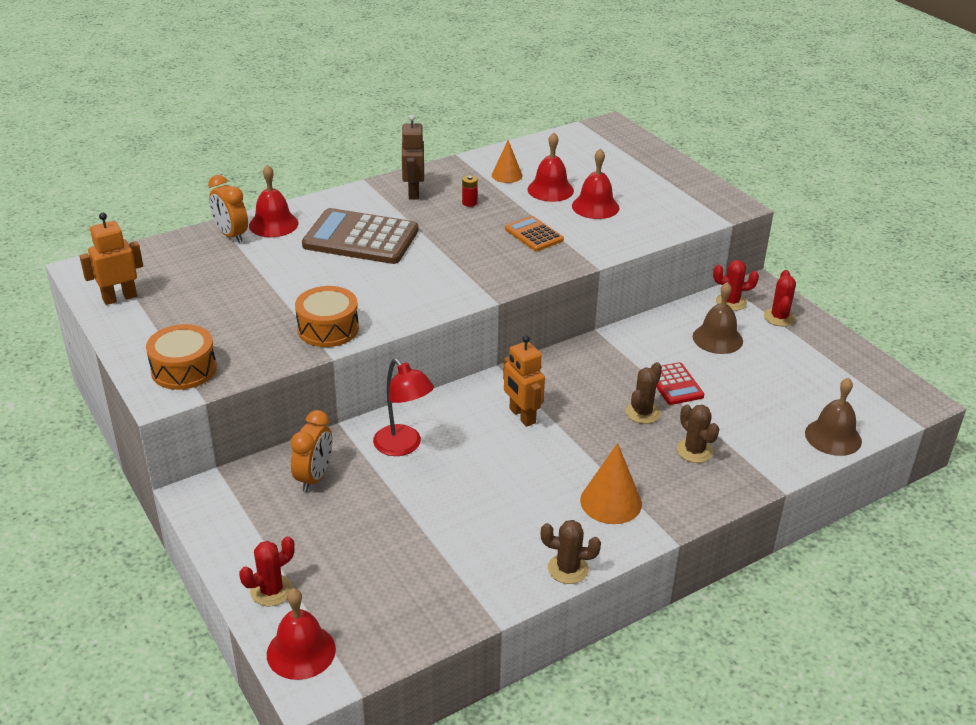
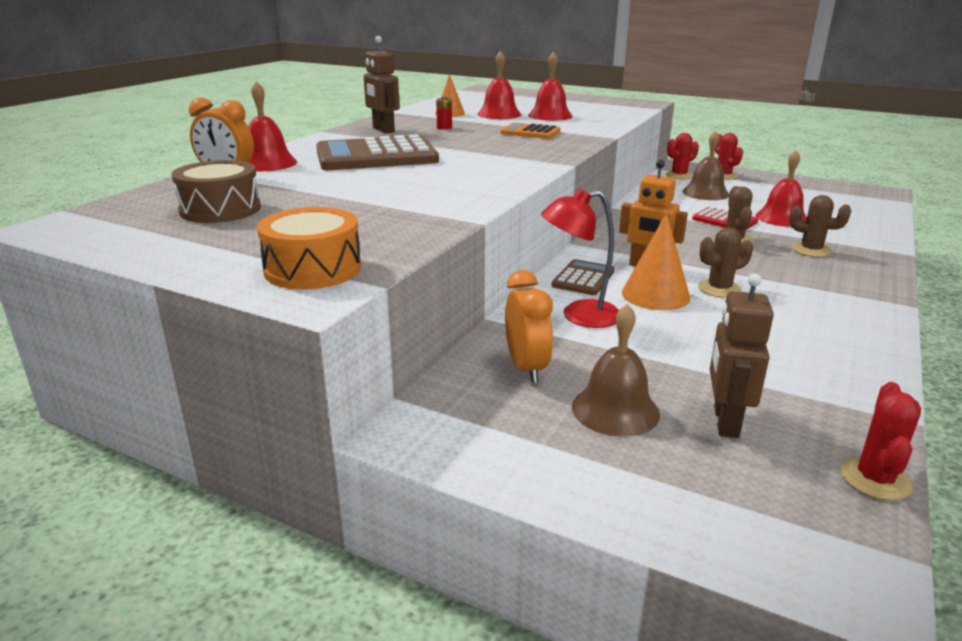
camera: 30 degrees left, 10 degrees down
(119, 298) = (135, 237): orange robot -> none
(190, 282) = (220, 209): none -> brown drum
(271, 591) = (642, 496): red cactus -> red cactus (875, 479)
(301, 651) = (783, 550): red bell -> red bell (781, 218)
(328, 328) = (441, 207): orange drum -> none
(380, 569) = (725, 422): none -> brown robot
(403, 446) = (579, 316): red lamp -> red lamp turned 150 degrees clockwise
(454, 410) = (583, 278): none -> brown calculator
(568, 569) = (879, 353): brown cactus -> brown cactus (719, 289)
(611, 502) = (817, 297): orange cone -> orange cone (655, 295)
(833, 437) = (876, 219): brown bell -> brown bell (615, 410)

